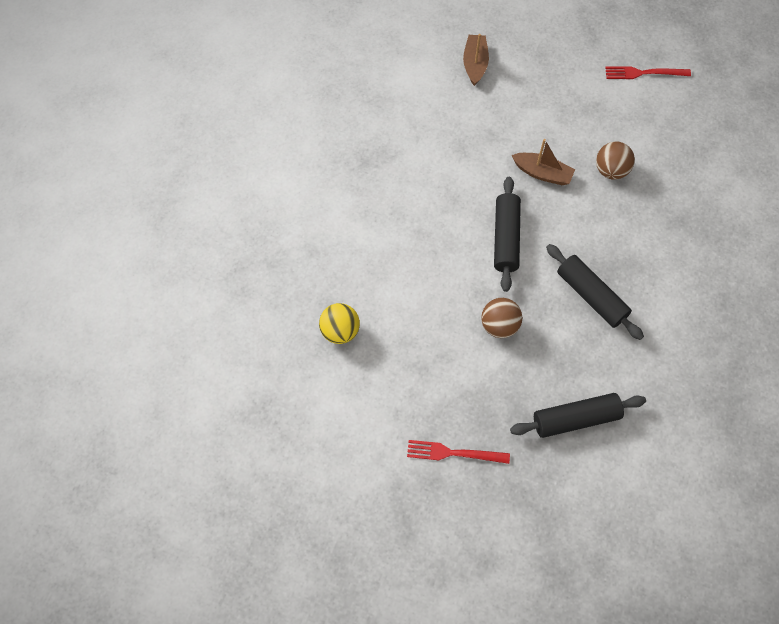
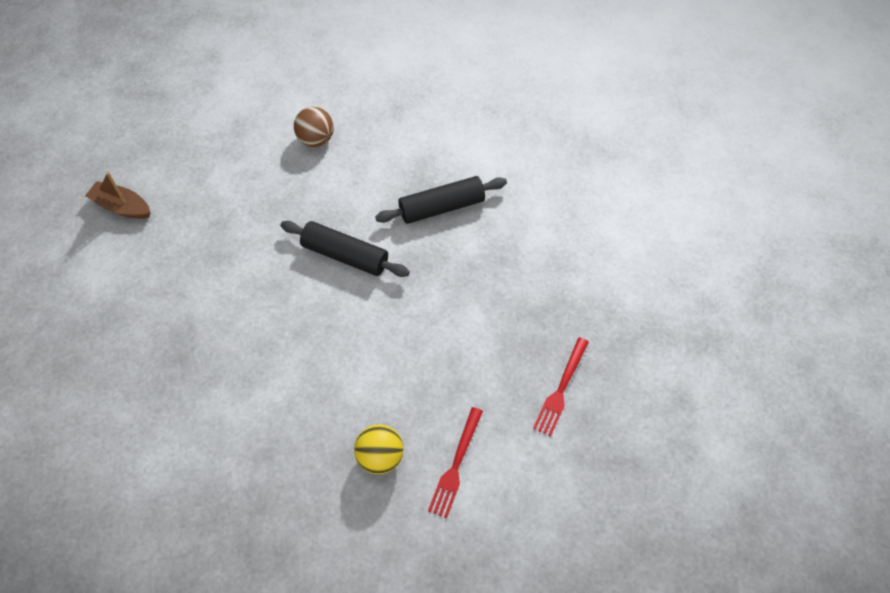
camera: 70 degrees left, 5 degrees down
(499, 325) = (439, 297): brown ball -> none
(542, 173) = (288, 196): brown boat -> none
(575, 418) = (561, 268): black rolling pin -> none
(643, 73) = (224, 72): red fork -> red fork (455, 465)

